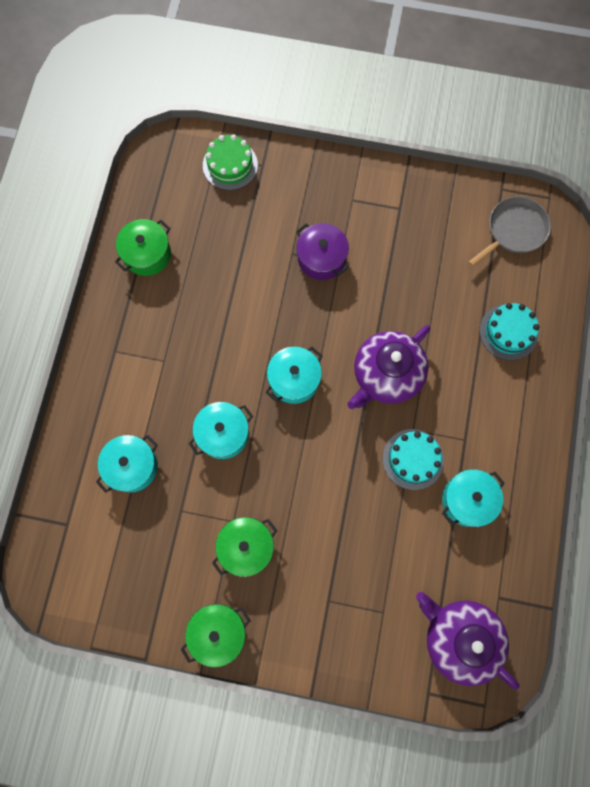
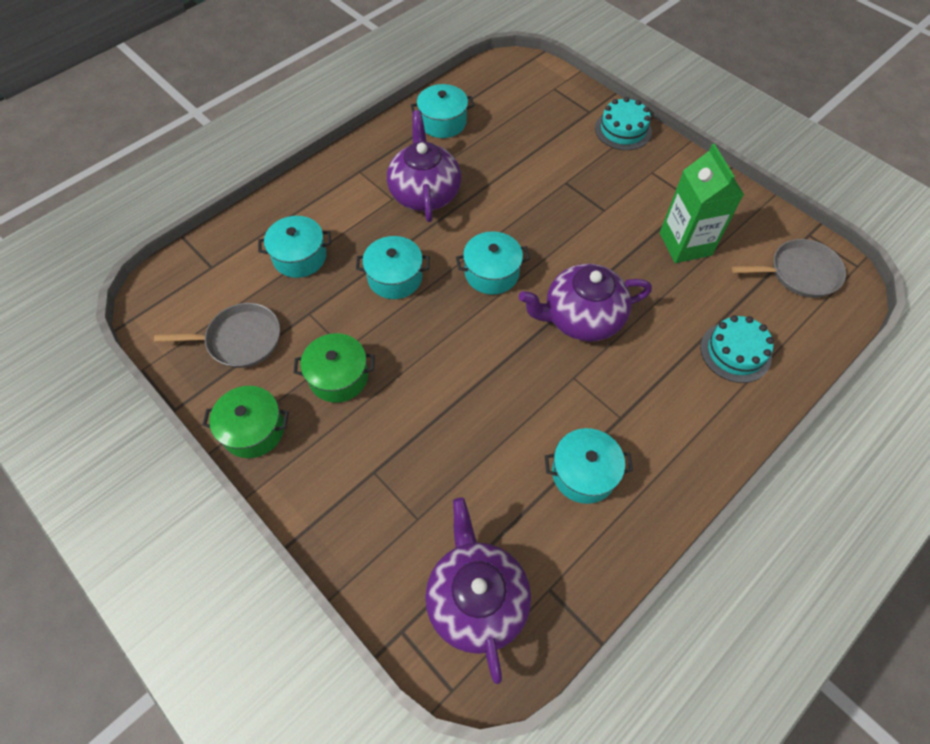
camera: 35 degrees right, 15 degrees down
(146, 570) = (240, 339): none -> grey pan
(147, 254) = (443, 122): green pot -> turquoise pot
(186, 338) = (425, 193): none -> purple teapot
(230, 165) = (561, 99): green cake -> none
(321, 258) = (590, 199): purple pot -> none
(413, 459) = (554, 402): turquoise cake -> turquoise cake (623, 130)
(419, 256) = (685, 244): none -> green carton

